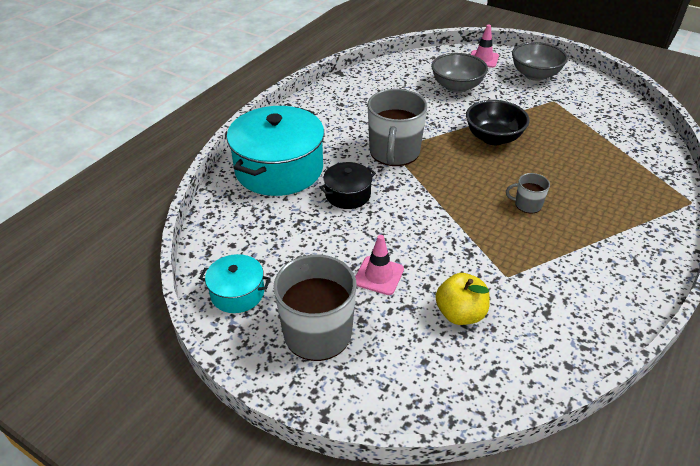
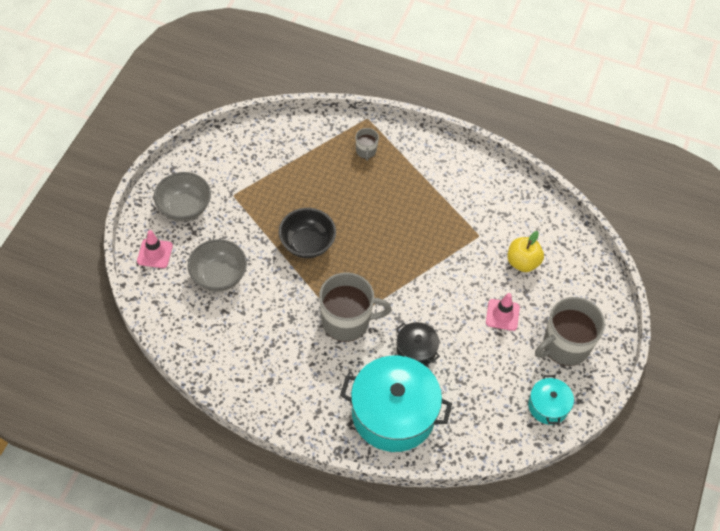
camera: 105 degrees left, 15 degrees up
(527, 205) = (396, 221): grey mug -> grey mug (366, 151)

